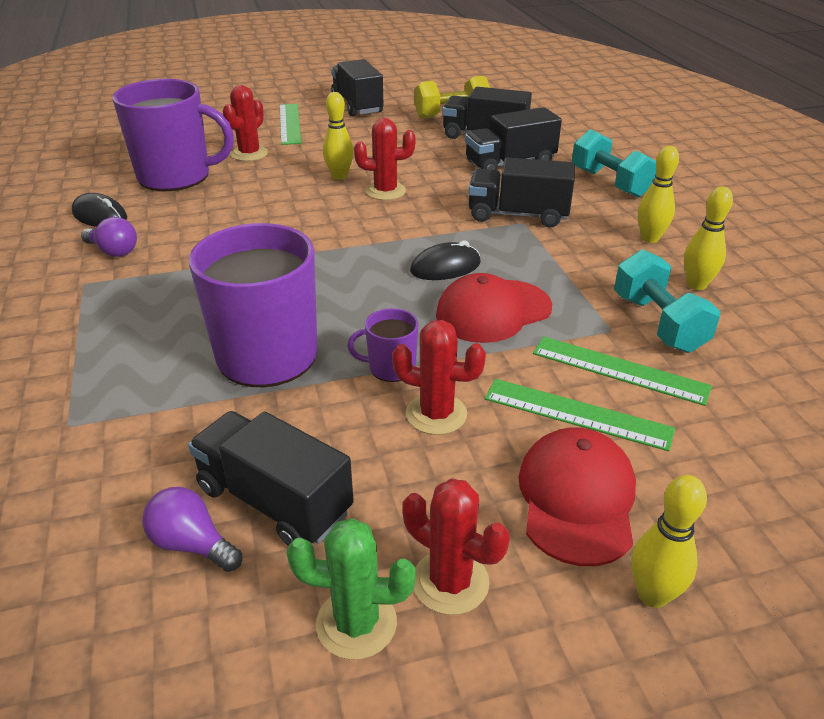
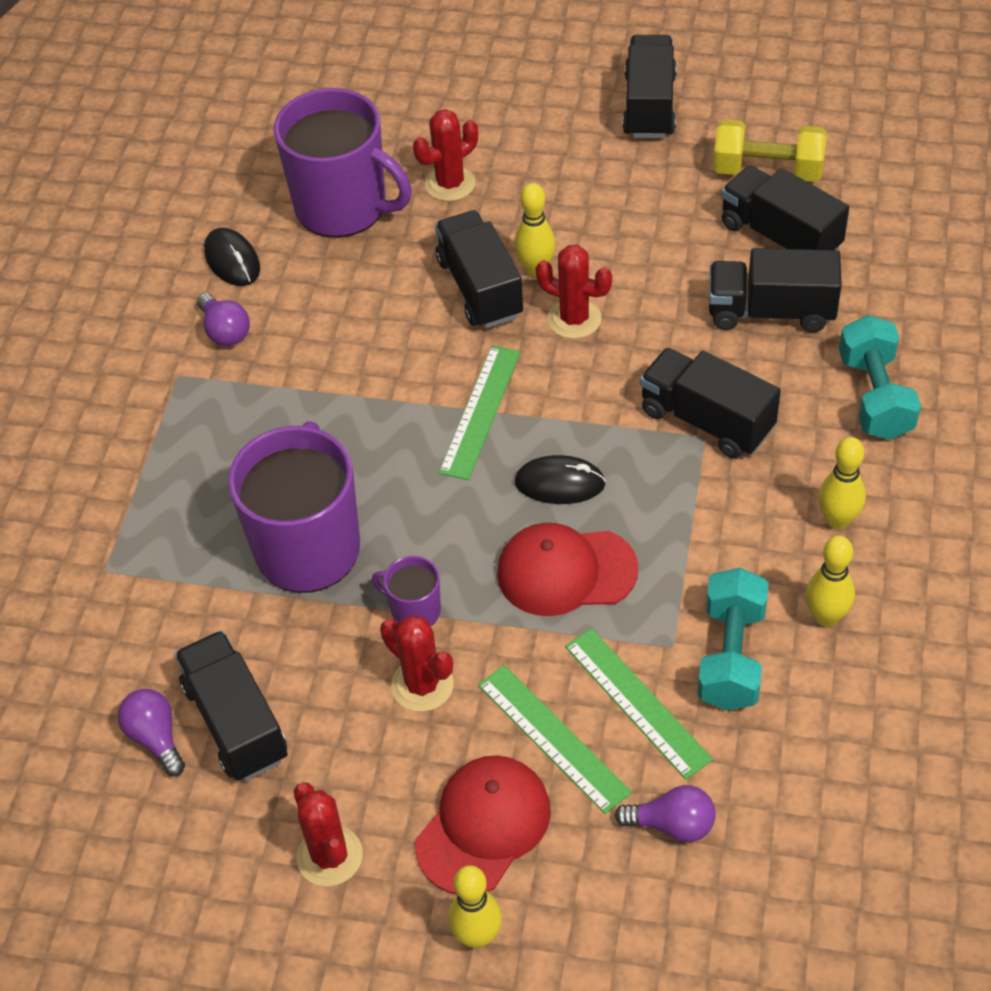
camera: 30 degrees right, 15 degrees up
(290, 123) = (534, 127): green ruler -> green ruler (481, 411)
(306, 191) = (480, 288): none -> black truck
(356, 623) = (241, 859): green cactus -> none
(727, 439) = (672, 824): none -> purple light bulb

